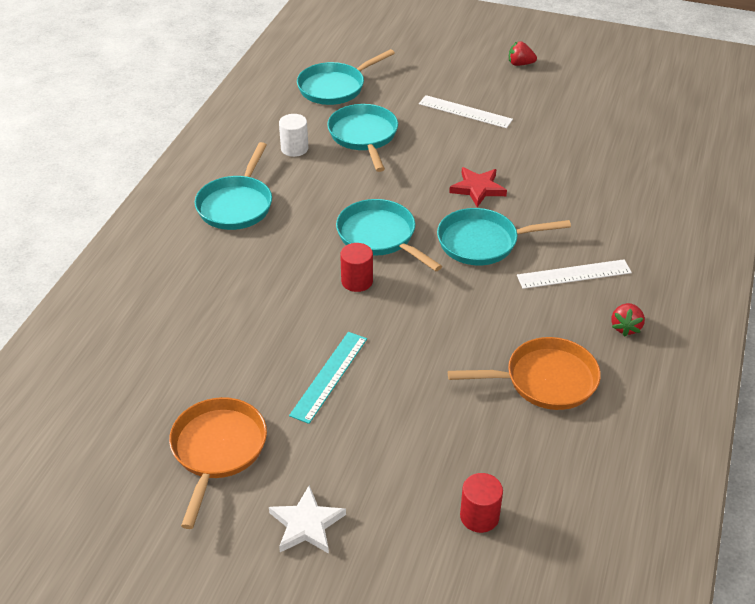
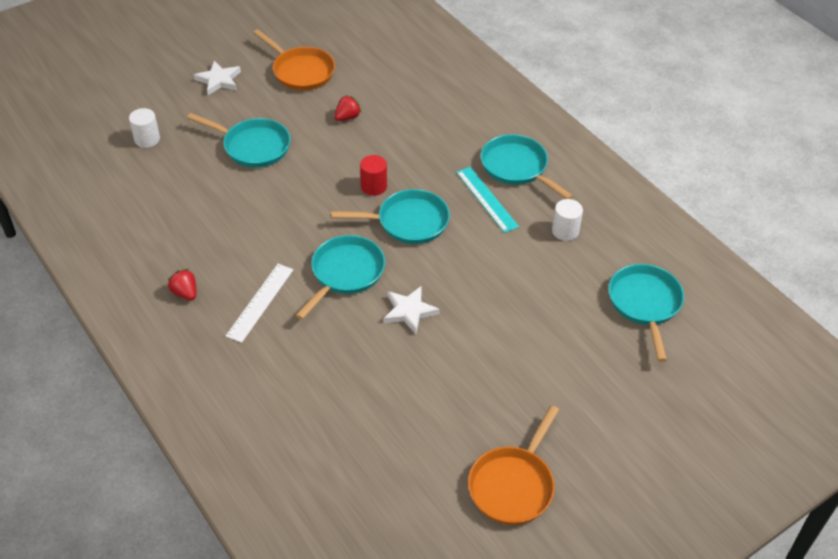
camera: 125 degrees right, 5 degrees up
(329, 376) = (305, 134): turquoise ruler -> turquoise ruler (486, 199)
(364, 136) = (547, 282): turquoise pan -> turquoise pan (253, 146)
(465, 112) = (527, 374): white ruler -> none
(478, 188) = (409, 311): red star -> white star
(479, 516) = (147, 139): red cylinder -> white cylinder
(520, 64) = (579, 480): red strawberry -> red strawberry (347, 117)
(544, 380) = (194, 222): orange pan -> orange pan (513, 485)

